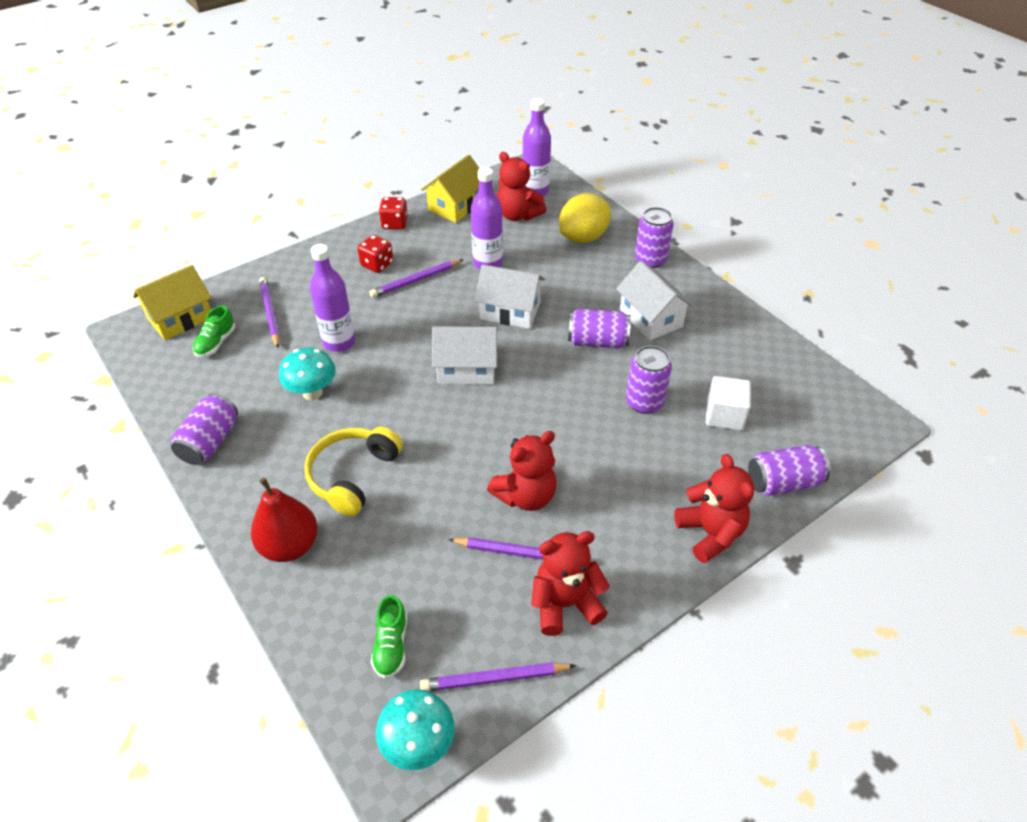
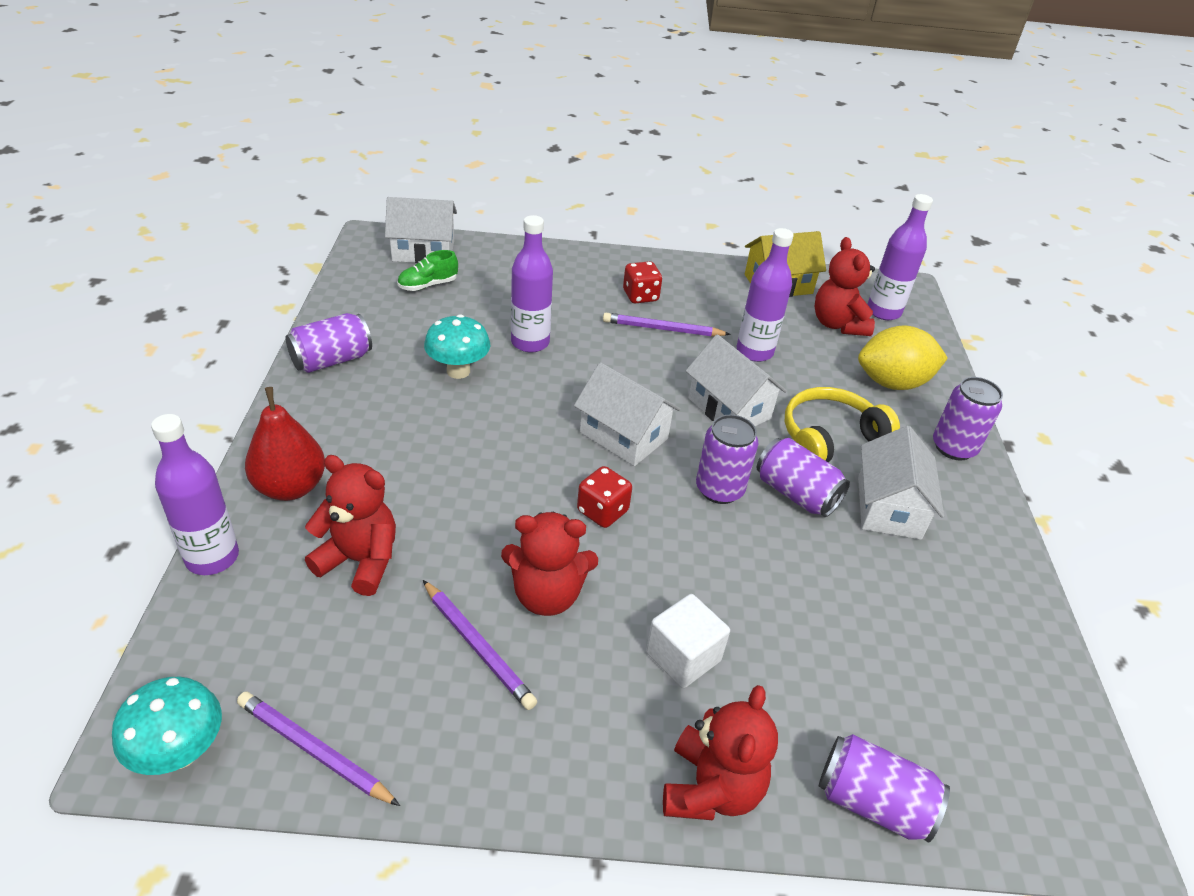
camera: 35 degrees right, 5 degrees down
(180, 318) = (423, 251): yellow house -> white house
(270, 313) = (499, 286): purple pencil -> none
(292, 626) = (212, 557): none -> purple bottle
(352, 475) = (410, 463): yellow headphones -> yellow headphones (829, 437)
(391, 645) = (266, 639): green shoe -> none
(394, 224) = (697, 270): red dice -> red dice (602, 511)
(565, 604) = (464, 734): red teddy bear -> red teddy bear (360, 561)
(644, 402) = (784, 589): purple can -> purple can (719, 489)
(724, 415) = (873, 669): white cube -> white cube (683, 656)

